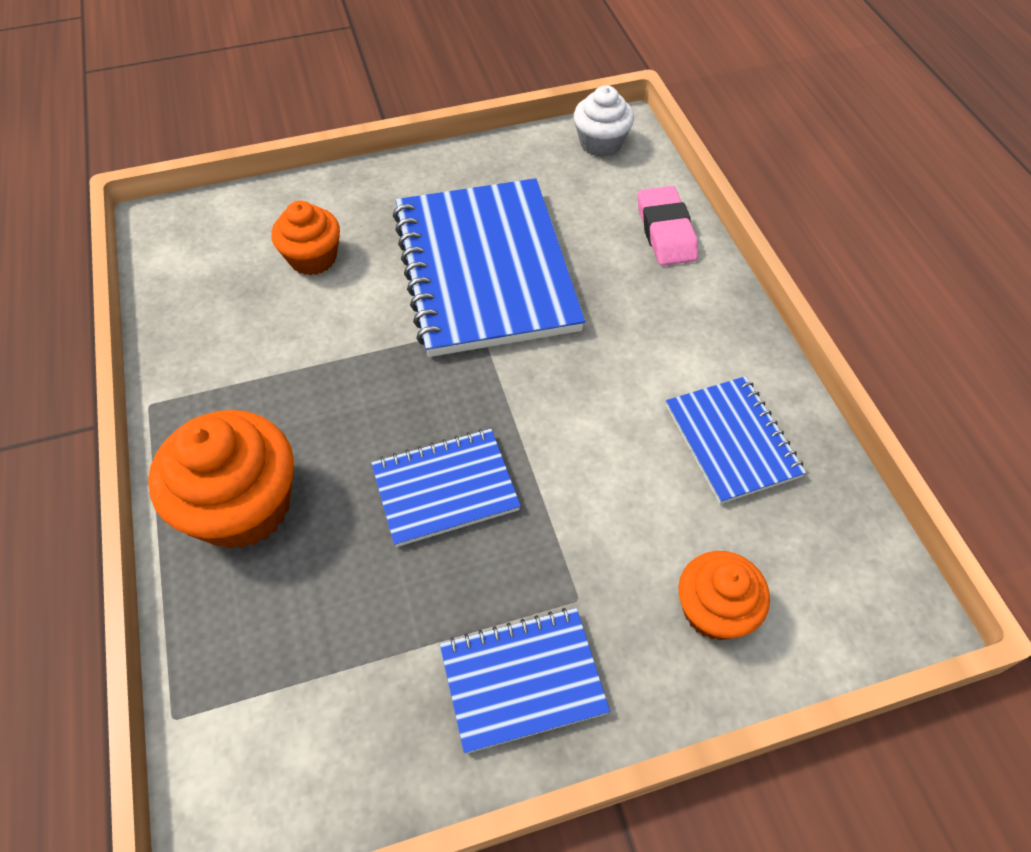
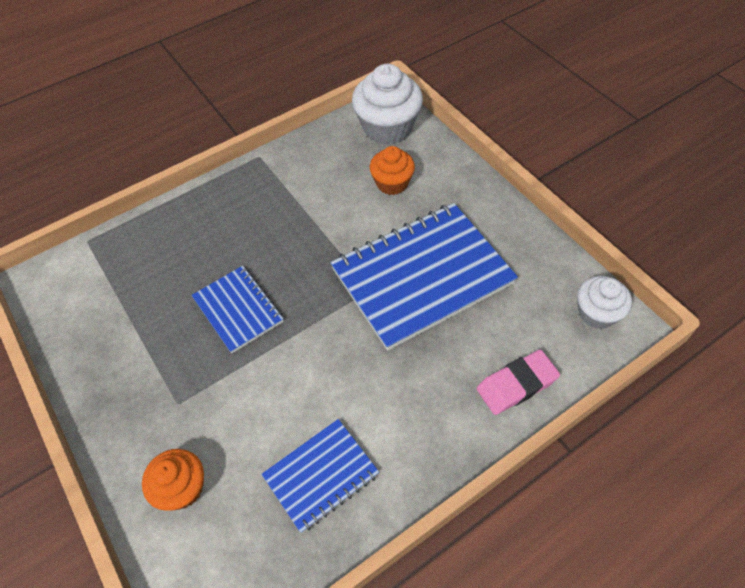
camera: 75 degrees right, 0 degrees up
(204, 235) = (387, 127): none -> white cupcake
(243, 506) = (205, 221): orange cupcake -> none
(522, 680) = (122, 387): blue notebook -> none

